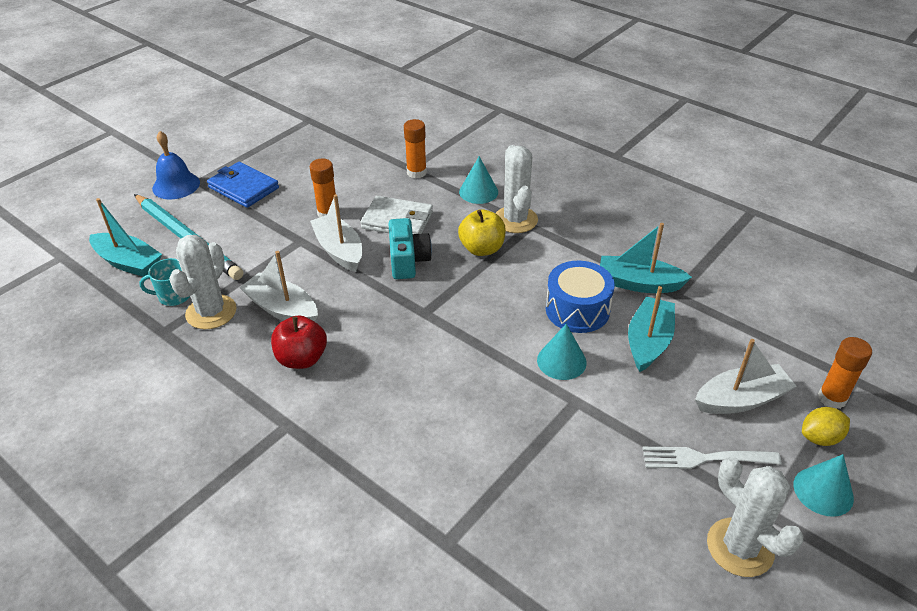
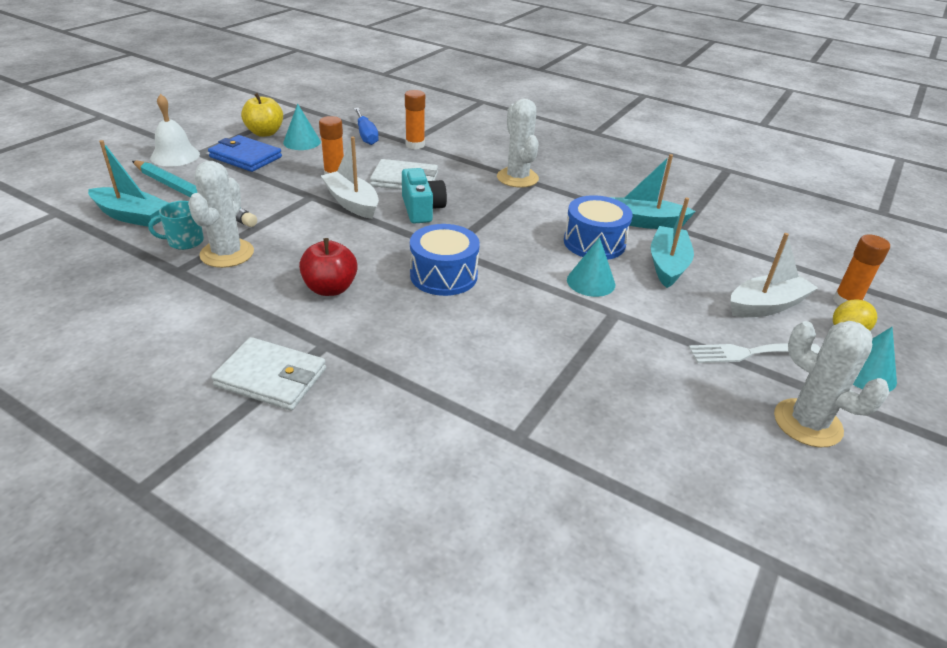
camera: 10 degrees left, 5 degrees down
(176, 185) = (175, 156): blue bell -> white bell
(233, 460) = (271, 377): none -> white wallet
(282, 309) = (302, 249): white boat -> none
(368, 158) = (366, 135): none -> blue screwdriver
(414, 347) = (443, 275): none -> blue drum
(478, 192) = (477, 158): turquoise cone -> turquoise cone (302, 142)
(482, 249) = (491, 199): yellow apple -> yellow apple (265, 133)

